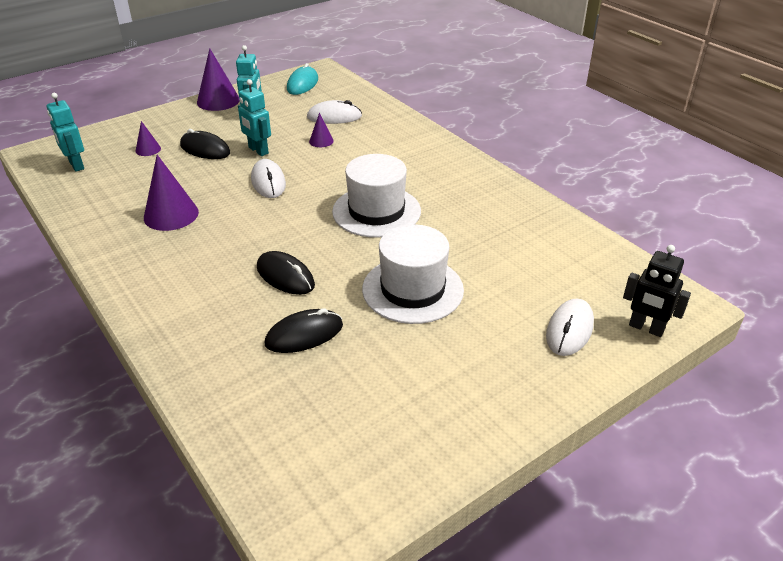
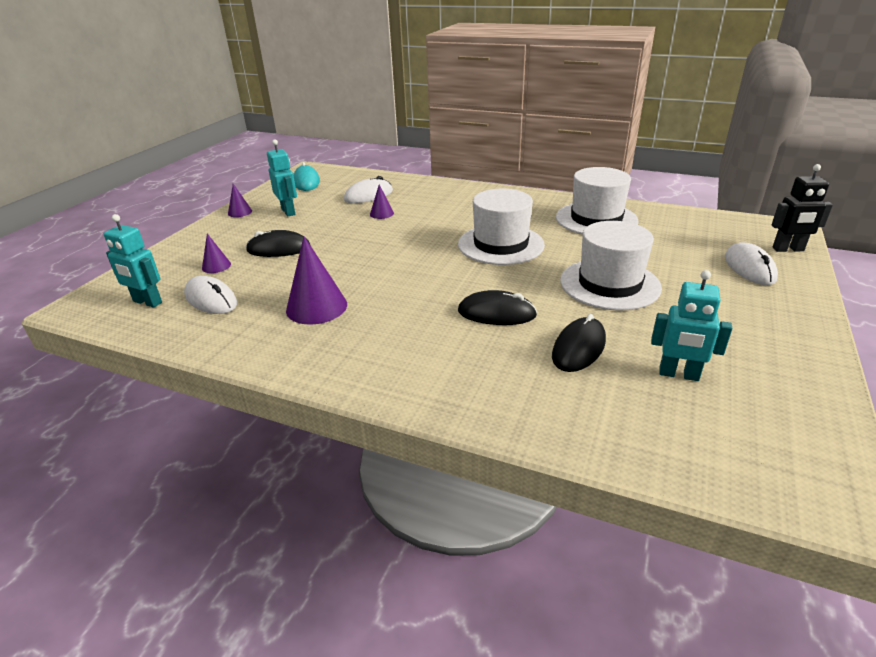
camera: 30 degrees left, 5 degrees down
(218, 101) = (240, 212): purple cone -> purple cone, size x0.53
(258, 150) = (333, 235): turquoise robot -> turquoise robot (678, 374)
(268, 182) = (376, 254): white mouse -> white mouse (211, 299)
(500, 217) = (596, 219): none -> white hat

